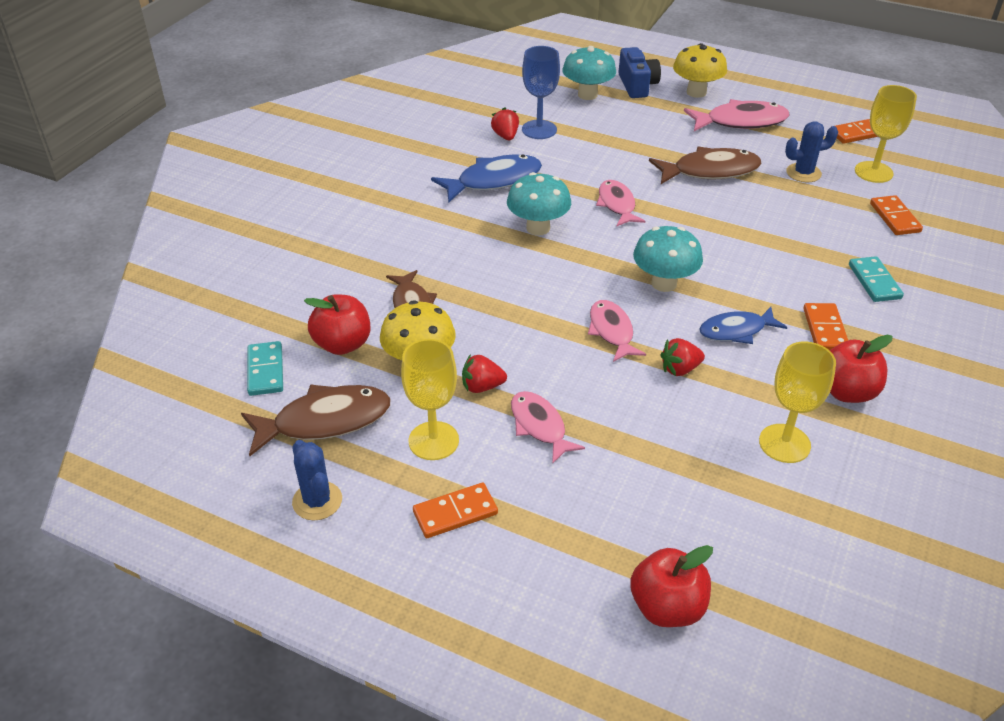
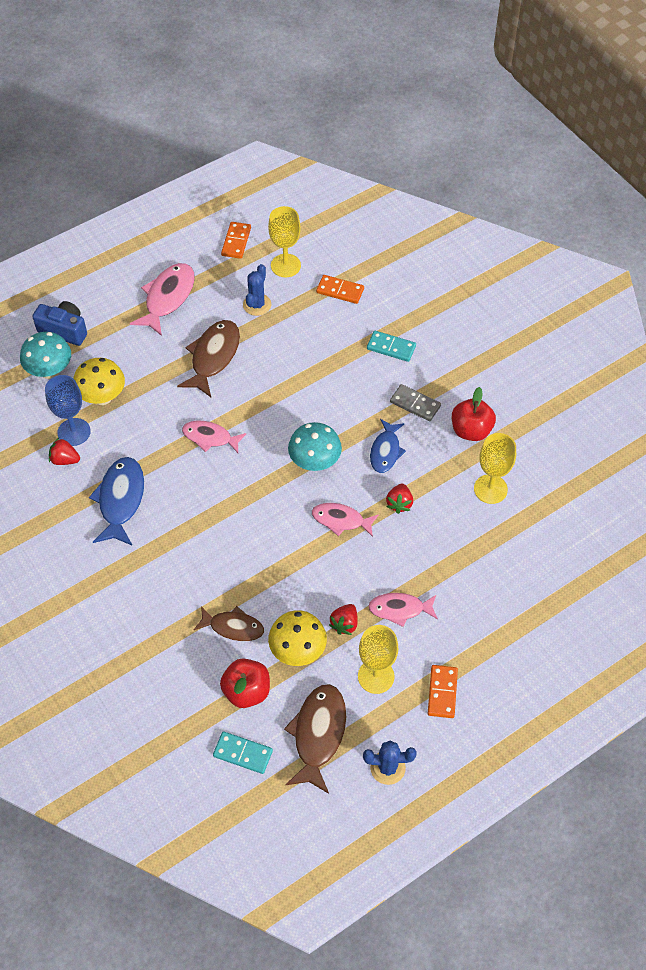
camera: 60 degrees left, 15 degrees up
(538, 228) = (201, 502): turquoise mushroom -> none
(667, 607) = (566, 619): red apple -> none
(696, 92) = (106, 299): yellow mushroom -> yellow mushroom (102, 397)
(825, 329) = (415, 404): orange domino -> grey domino

